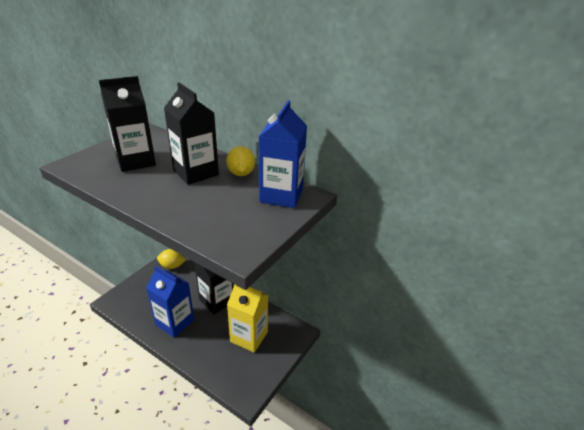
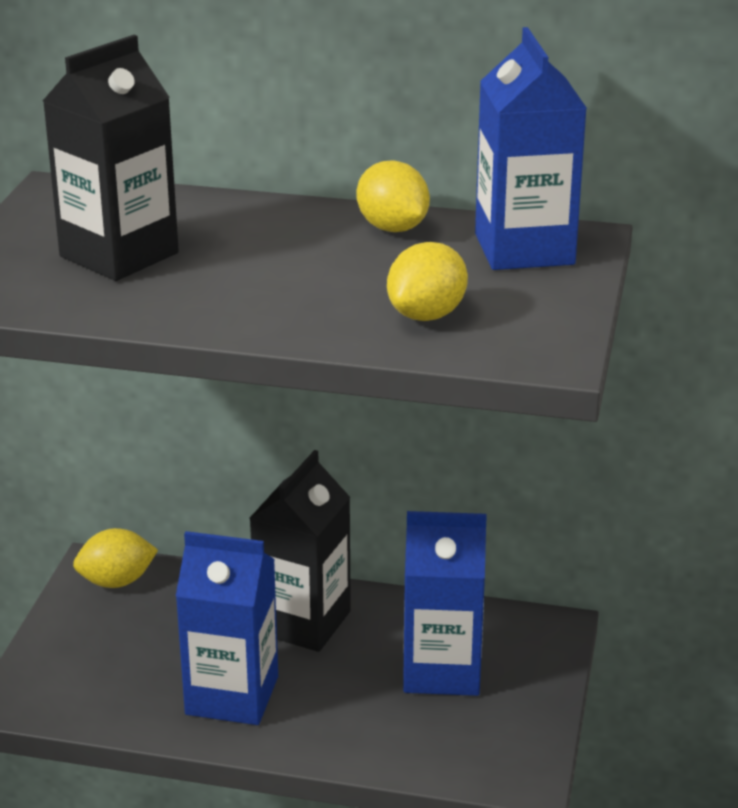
camera: 20 degrees left, 5 degrees down
(196, 172) = (289, 247): black carton -> none
(212, 217) = (426, 315): none -> yellow lemon
(249, 336) = (442, 670): yellow carton -> blue carton

